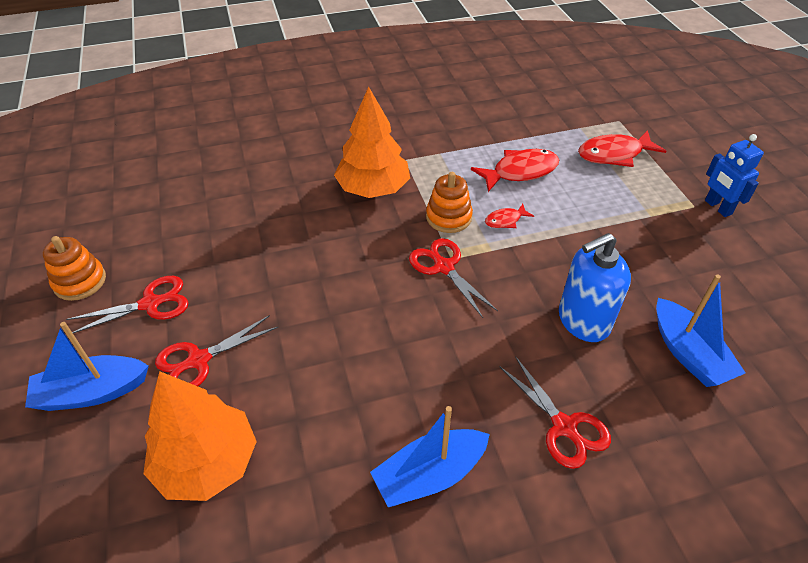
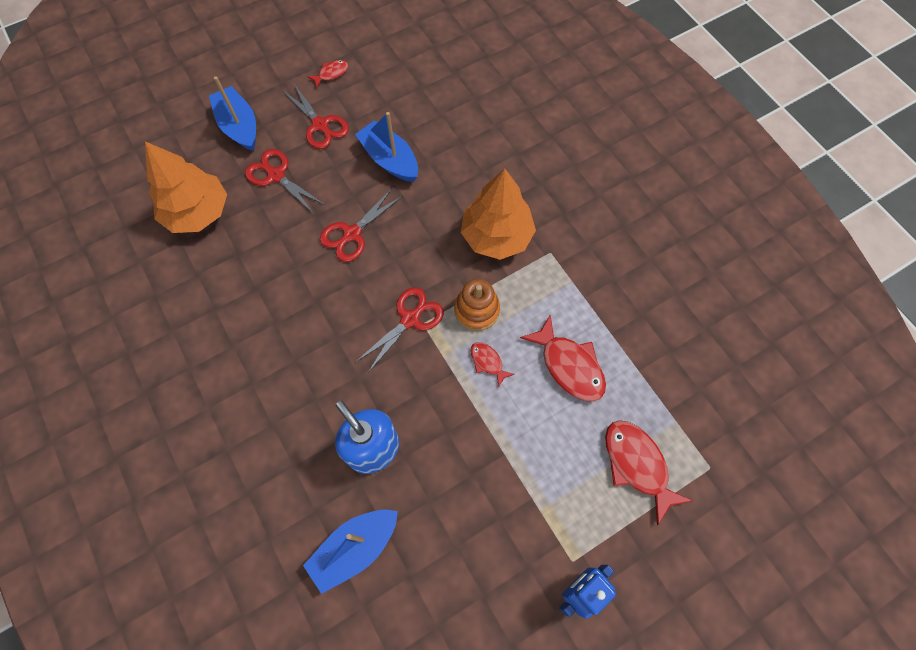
camera: 75 degrees right, 20 degrees up
(80, 281) = (331, 73): orange stacking toy -> red fish
(429, 475) = (206, 352): blue boat -> blue boat (390, 160)
(564, 427) = (259, 443): red scissors -> red scissors (352, 234)

